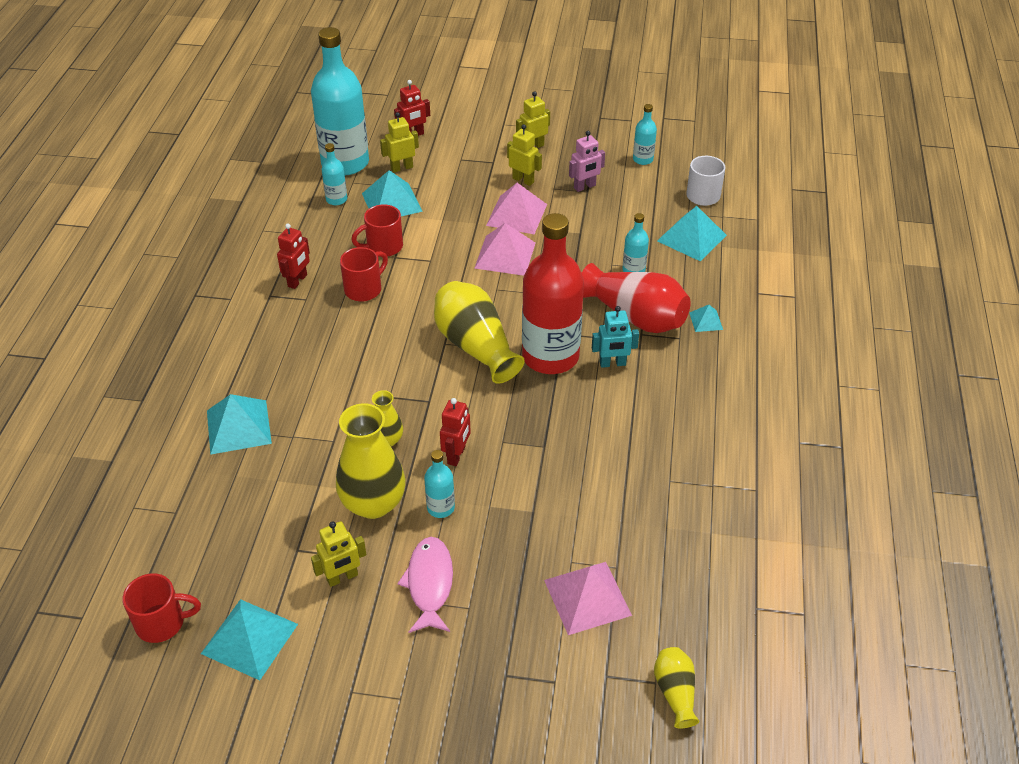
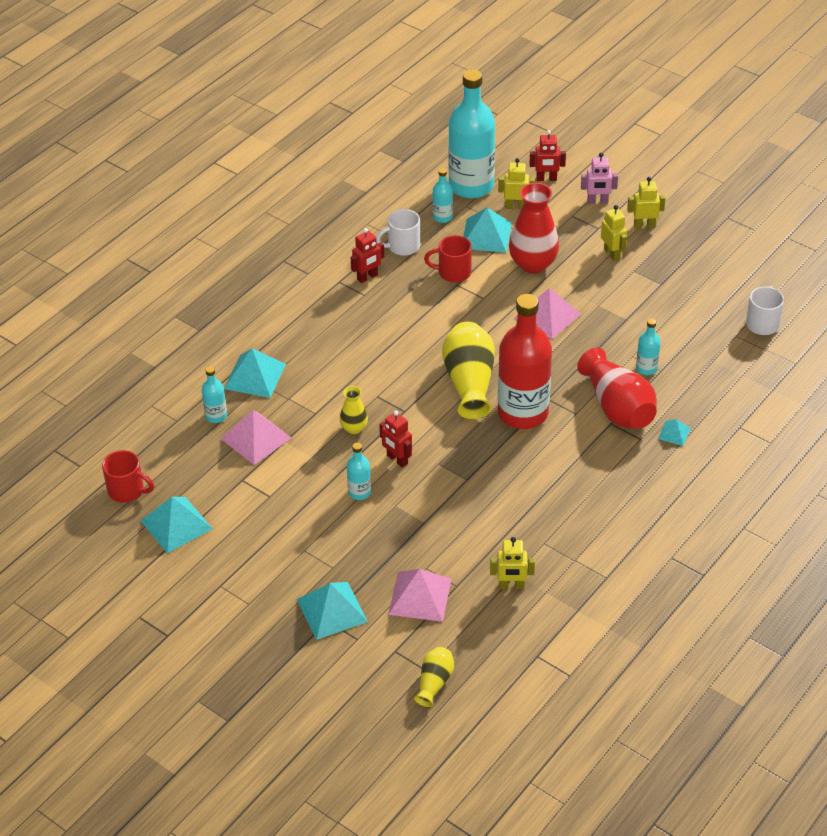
camera: 30 degrees right, 0 degrees up
(314, 239) = (402, 246): none -> white mug
(342, 577) = (260, 511): yellow robot -> yellow robot (511, 586)
(364, 289) = (414, 303): red mug -> none
(373, 503) = (314, 469): yellow vase -> none
(429, 584) = (316, 540): pink fish -> none
(456, 213) = (533, 264): none -> red vase
(456, 455) = (397, 459): red robot -> red robot turned 90 degrees clockwise
(517, 214) = (583, 283): pink pyramid -> pink pyramid (256, 438)
(585, 187) = (662, 279): pink robot -> pink robot (597, 201)
(612, 363) = (568, 438): turquoise robot -> none
(643, 159) = (735, 271): turquoise bottle -> turquoise bottle (216, 416)
(692, 238) = (720, 358): turquoise pyramid -> turquoise pyramid (332, 610)

